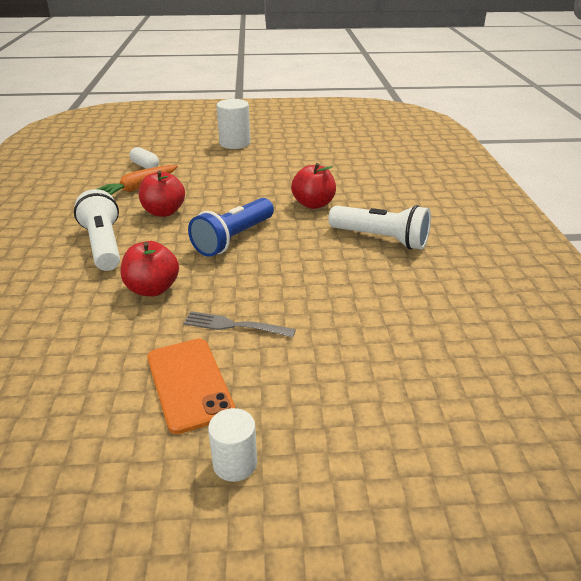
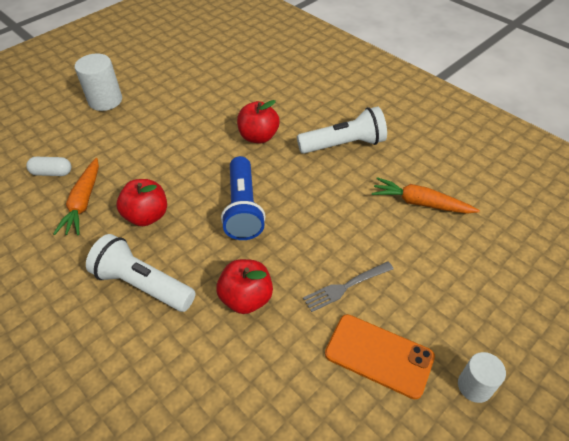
camera: 40 degrees left, 15 degrees up
(394, 310) = (420, 203): none -> orange carrot

